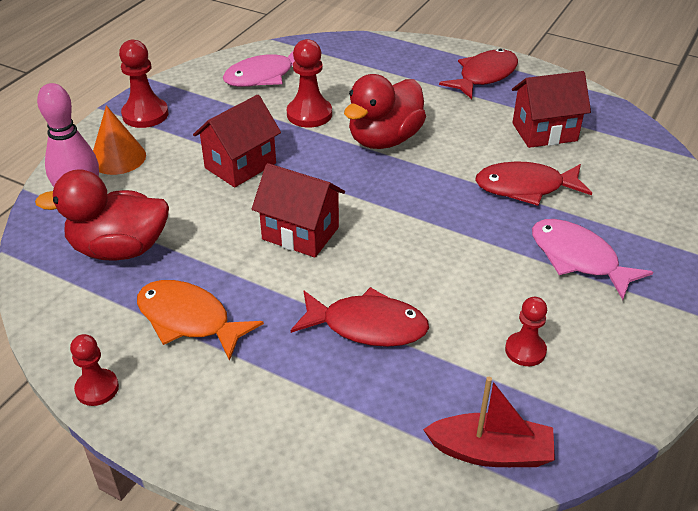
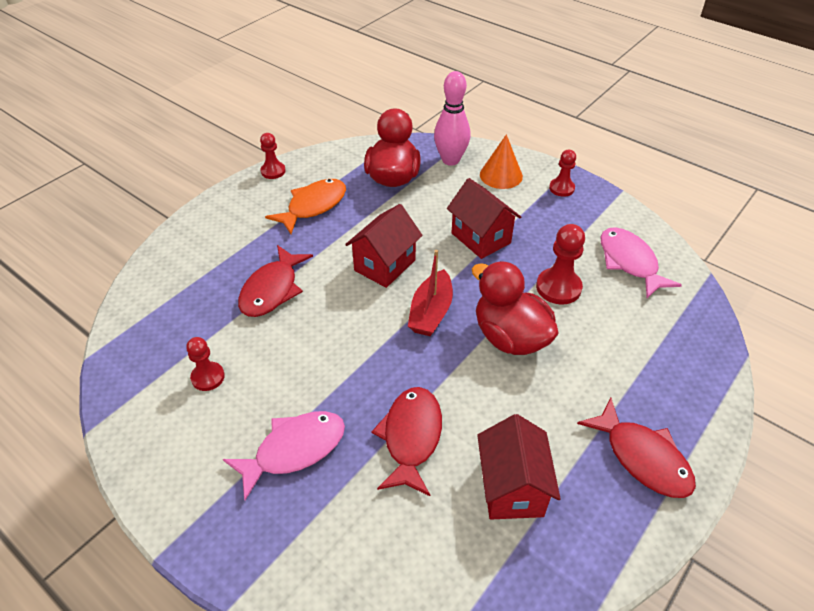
camera: 100 degrees right, 5 degrees up
(145, 114) = (561, 188): red pawn -> red pawn, size x0.65
(491, 452) = (135, 334): red boat -> red boat (431, 312)

